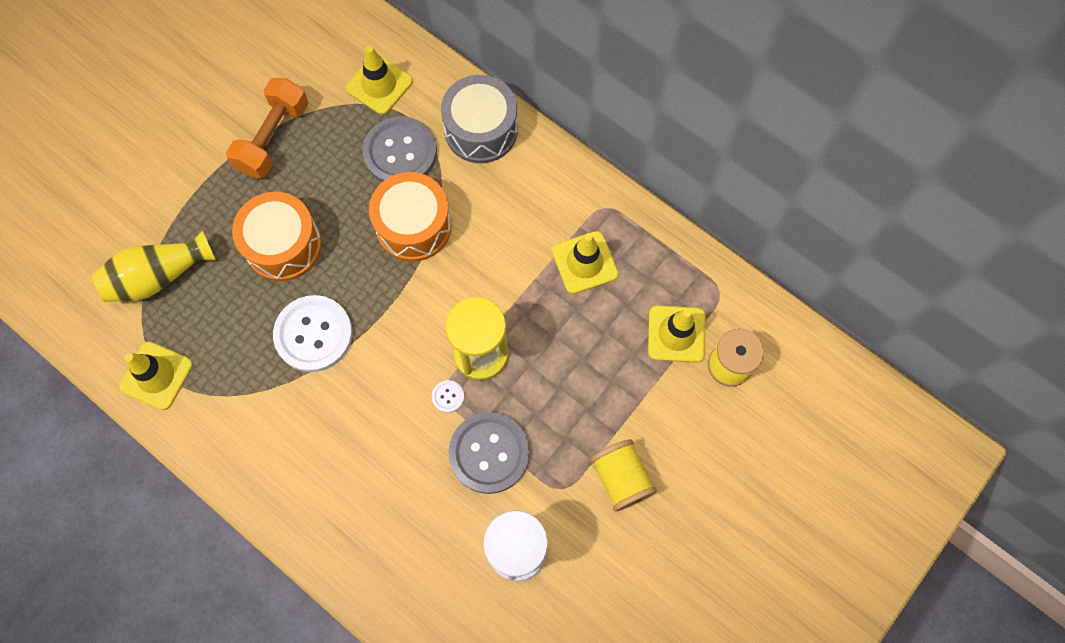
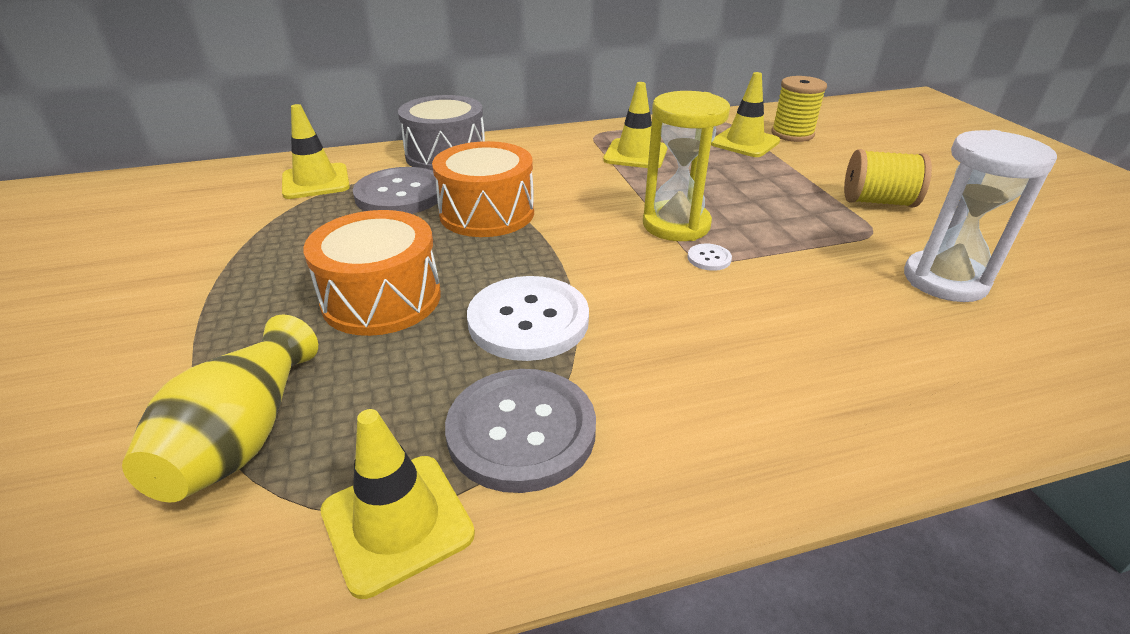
camera: 55 degrees left, 35 degrees down
(273, 138) = (247, 256): orange dumbbell -> none
(489, 453) = (801, 257): grey button -> grey button (521, 431)

